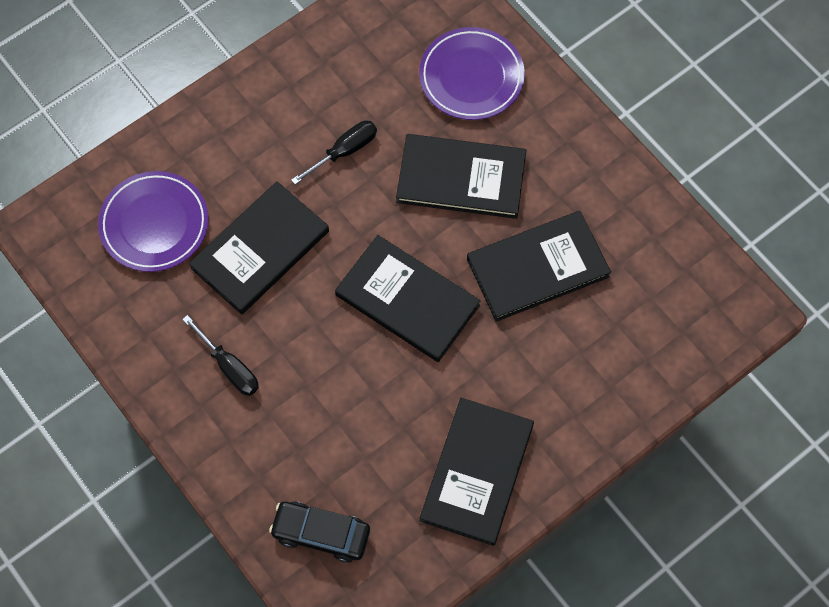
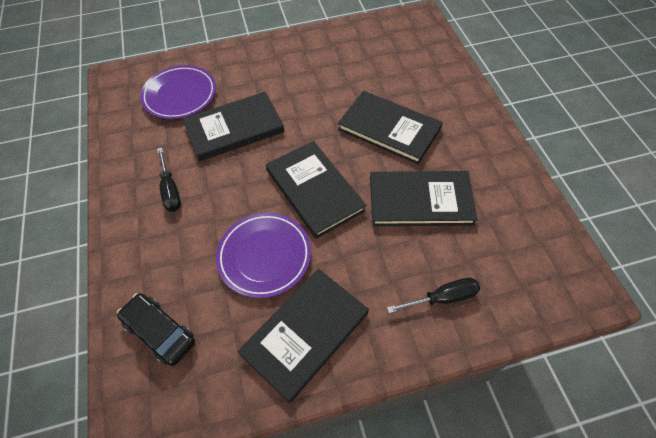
camera: 25 degrees right, 10 degrees down
(344, 151) = (319, 92): black screwdriver -> black screwdriver (442, 298)
(471, 77) = (422, 76): purple plate -> purple plate (264, 256)

